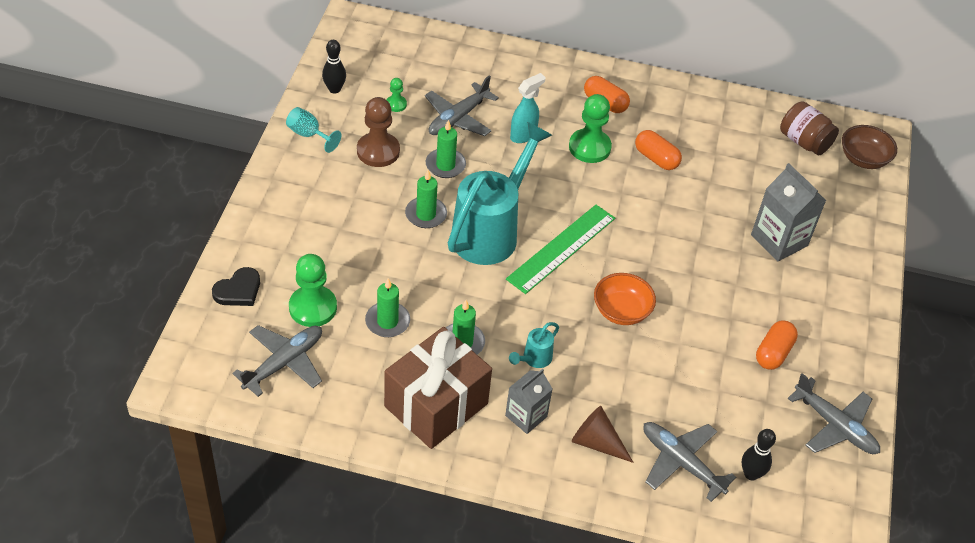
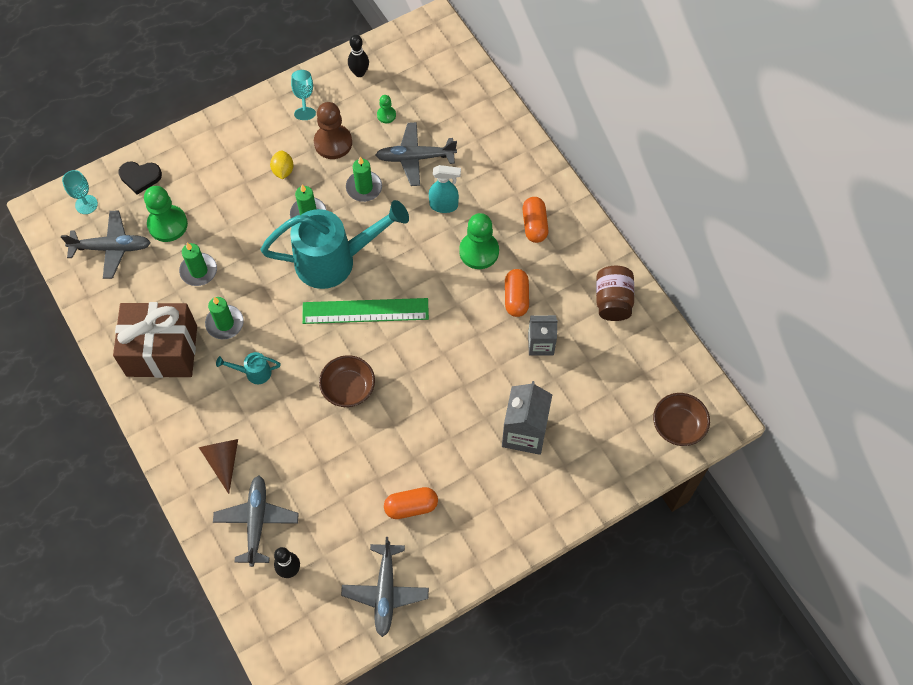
camera: 50 degrees right, 15 degrees up
(214, 347) = (86, 204): none -> turquoise goblet
(362, 198) = (283, 171): none -> yellow lemon
(526, 416) = (203, 405): grey carton -> grey carton (540, 344)
(621, 311) = (348, 388): orange bowl -> brown bowl
(804, 141) = (648, 374): brown jar -> brown jar (613, 301)

